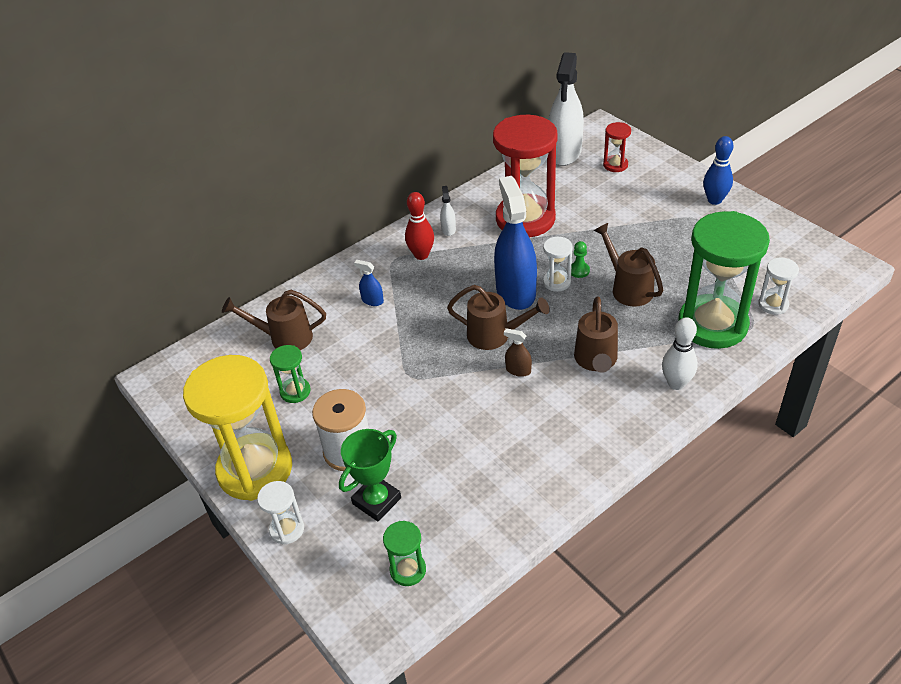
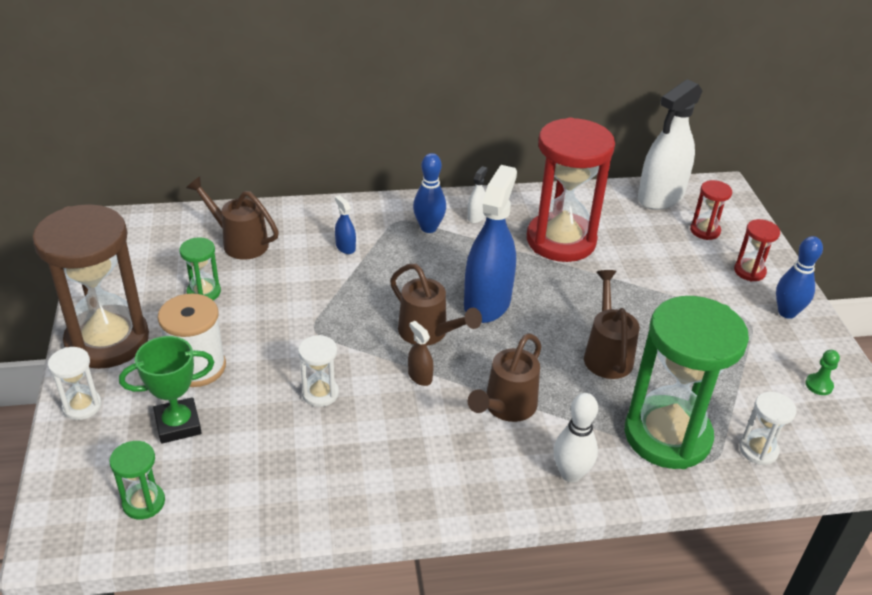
camera: 25 degrees right, 5 degrees down
(255, 469) = (107, 340): yellow hourglass -> brown hourglass
(421, 255) = (428, 228): red bowling pin -> blue bowling pin
(557, 282) = (537, 313): white hourglass -> white hourglass (320, 393)
(579, 270) = (570, 313): green pawn -> green pawn (819, 385)
(668, 182) = (749, 271): none -> red hourglass

